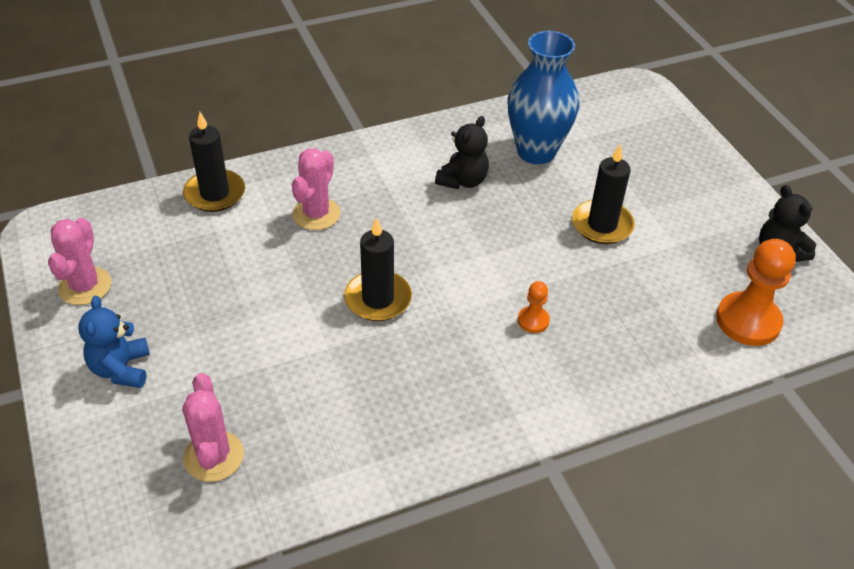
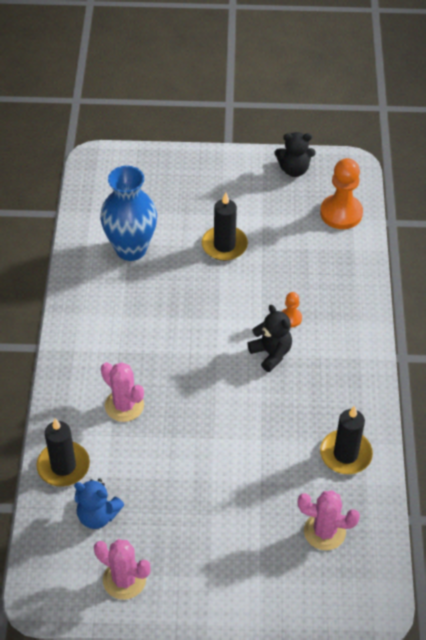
camera: 65 degrees left, 5 degrees up
(121, 369) = (222, 571): blue teddy bear -> blue teddy bear (98, 515)
(378, 299) = (230, 396): black candle -> black candle (345, 454)
(463, 181) = (137, 304): black teddy bear -> black teddy bear (271, 353)

